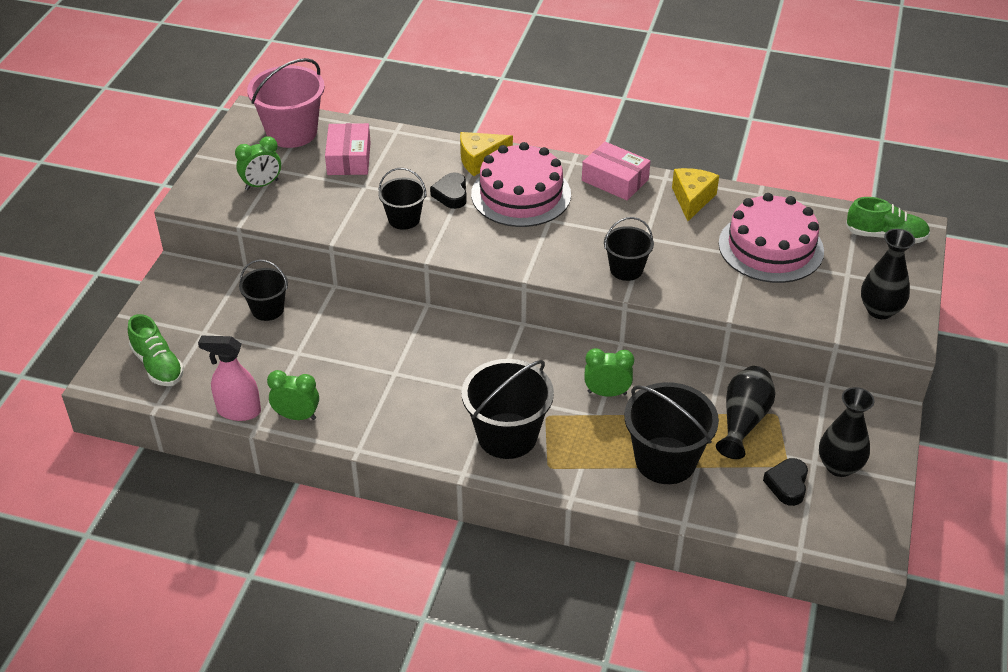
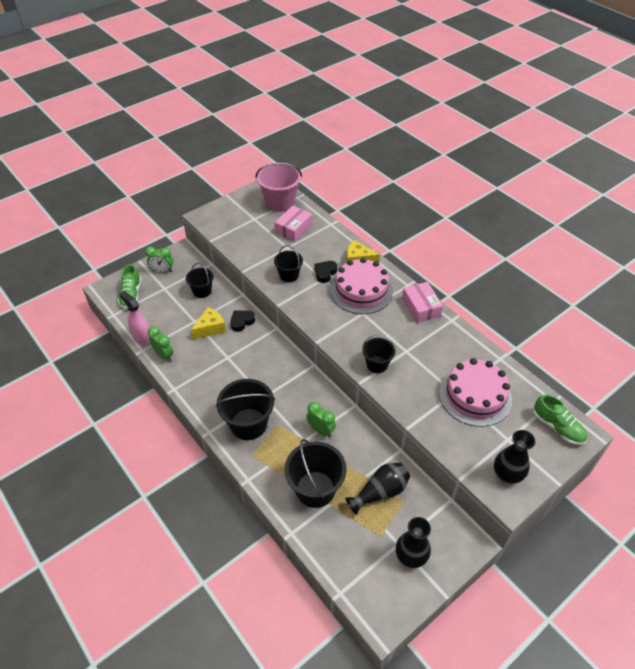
camera: 35 degrees right, 5 degrees up
(262, 185) = (240, 224): green clock -> green clock (162, 271)
(692, 199) = (455, 341): yellow cheese -> yellow cheese (210, 328)
(787, 485) = (369, 548): black heart -> black heart (242, 322)

